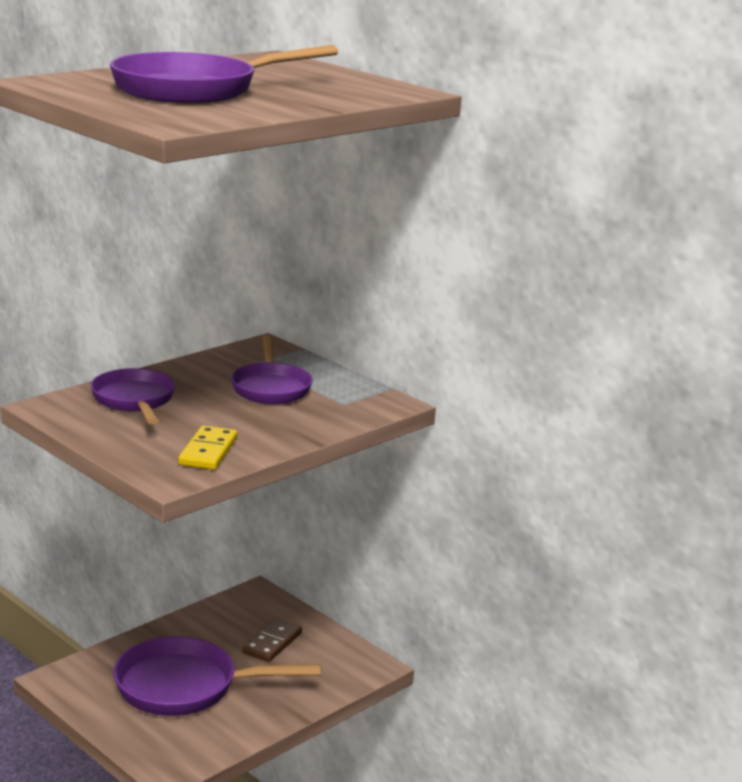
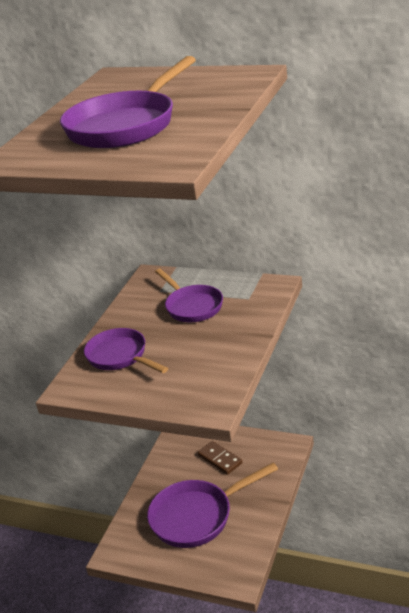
camera: 20 degrees left, 10 degrees up
(208, 451) = (211, 375): yellow domino -> none
(272, 643) = (220, 459): brown domino -> brown domino turned 45 degrees counterclockwise

